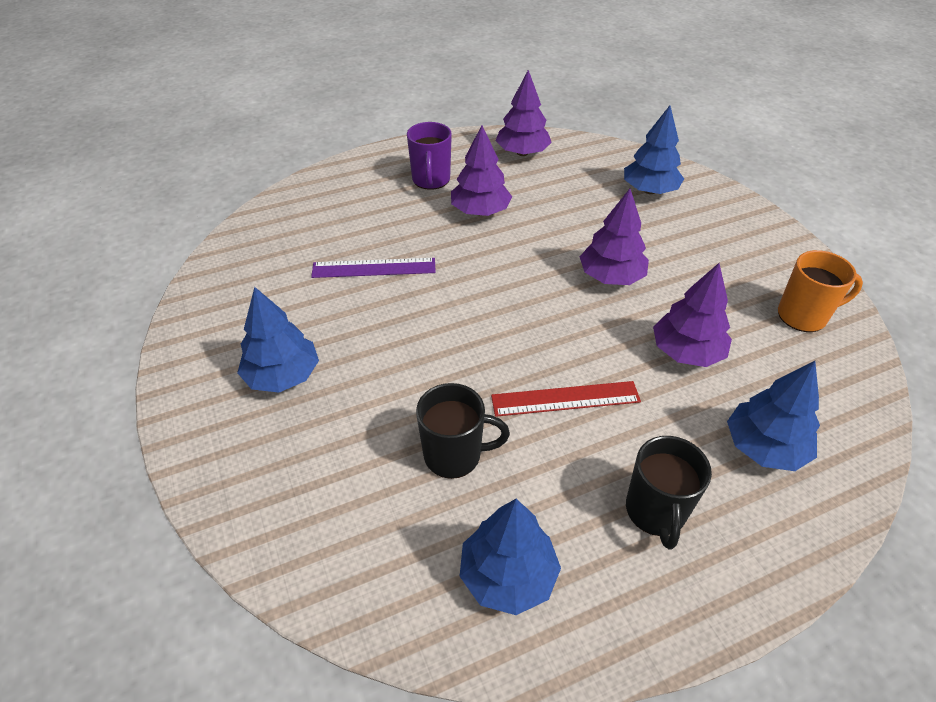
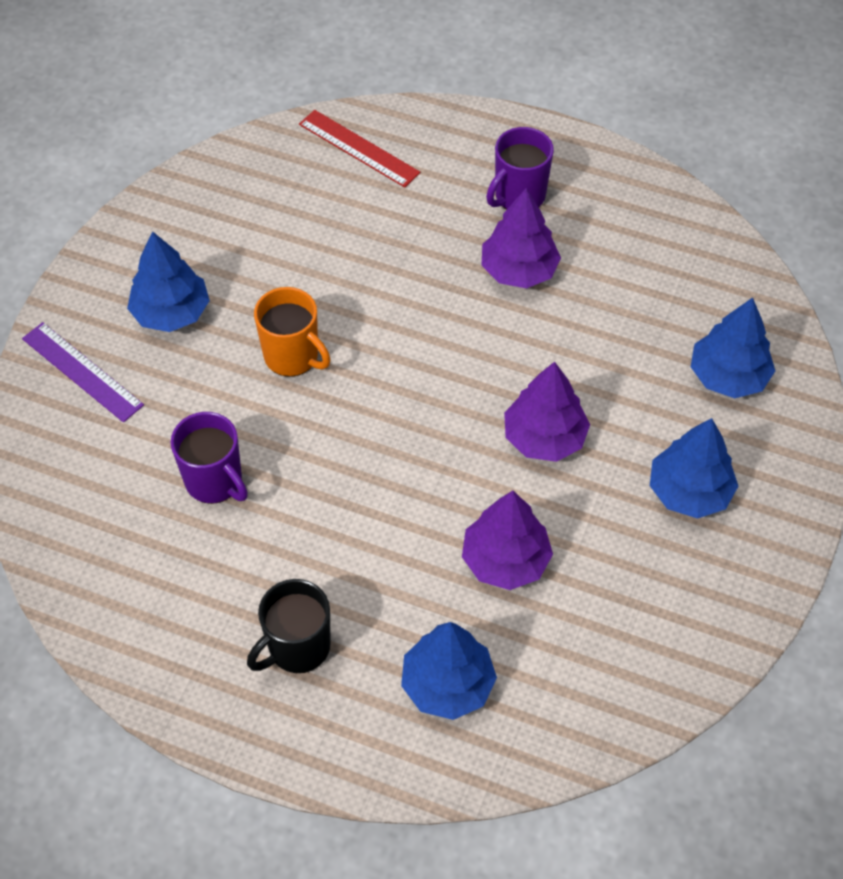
camera: 45 degrees right, 10 degrees up
(374, 268) = (349, 262): purple ruler -> purple ruler (82, 372)
(454, 455) = (215, 481): black mug -> purple mug
(508, 576) = (148, 593): blue tree -> blue tree (689, 491)
(522, 153) = (657, 228): purple tree -> none
(565, 398) = (350, 510): red ruler -> red ruler (359, 148)
(803, 316) = (668, 624): orange mug -> orange mug (292, 356)

